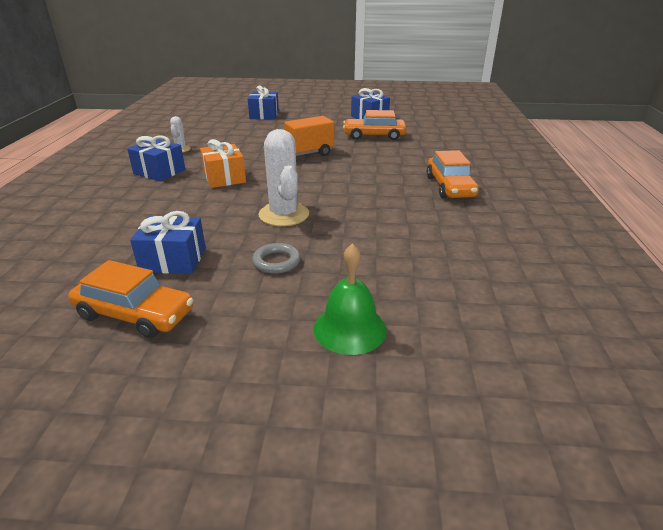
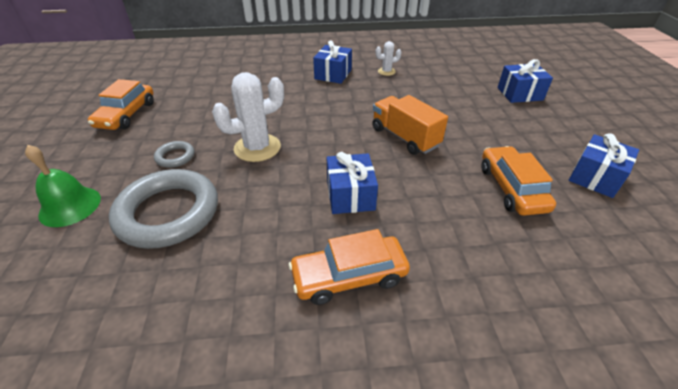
camera: 80 degrees right, 10 degrees up
(173, 260) = (187, 113): blue gift -> blue gift (350, 195)
(224, 178) = (329, 104): orange gift -> none
(375, 259) = (168, 213): none -> grey ring

